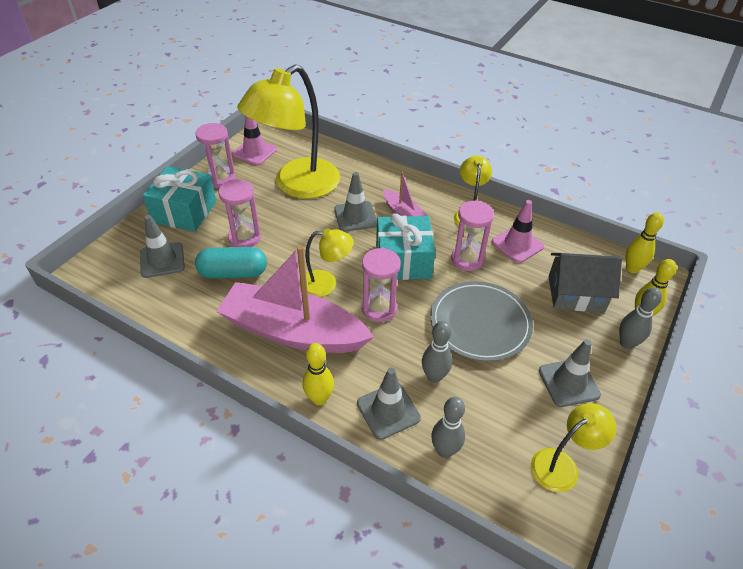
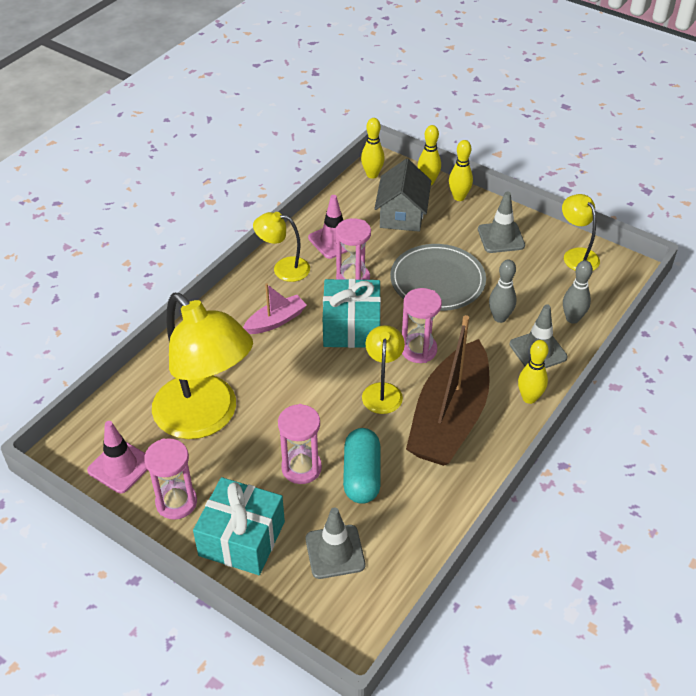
camera: 85 degrees left, 0 degrees up
(293, 332) = (449, 418): pink boat -> brown boat
(355, 216) = (275, 362): grey traffic cone -> none
(627, 343) = (459, 197): grey bowling pin -> yellow bowling pin

